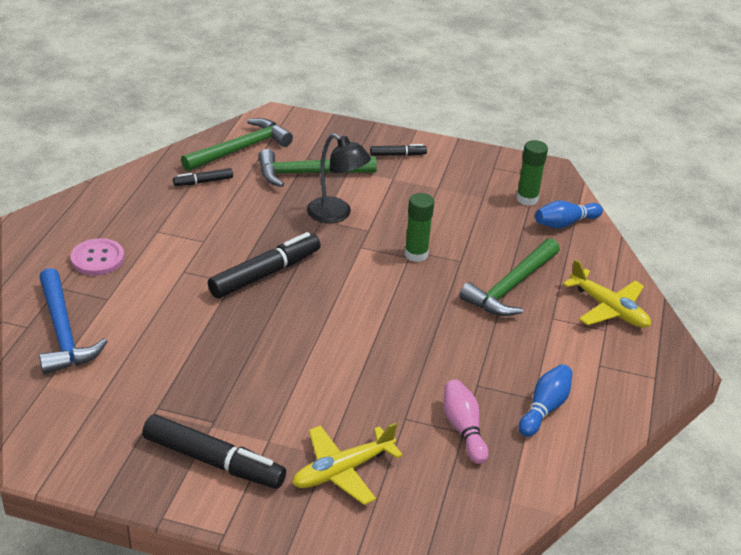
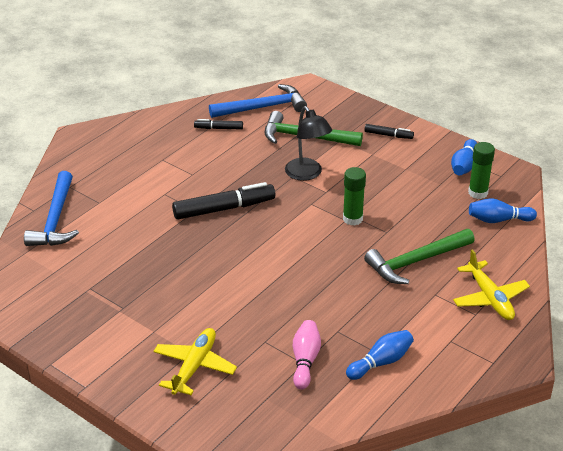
camera: 25 degrees right, 0 degrees up
(97, 259) = (108, 171): pink button -> none
(213, 461) = (107, 335): black marker -> none
(241, 149) = (263, 107): green hammer -> blue hammer
(342, 470) = (194, 366): yellow plane -> yellow plane turned 120 degrees clockwise
(495, 173) = (463, 166): none -> blue bowling pin

